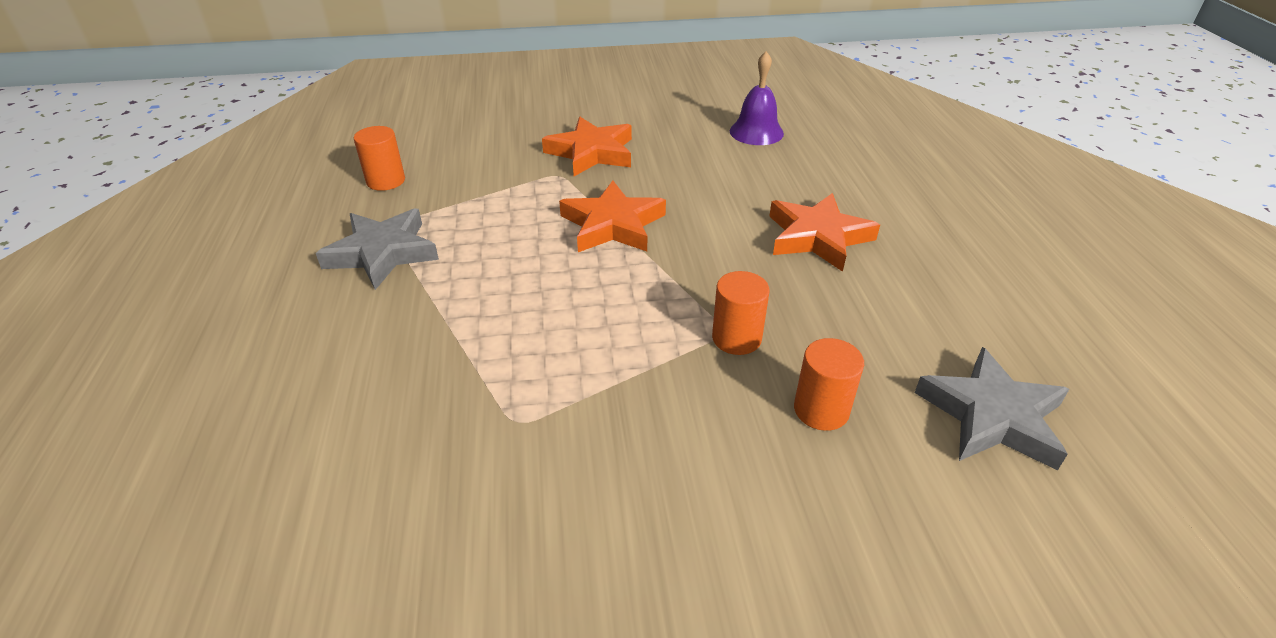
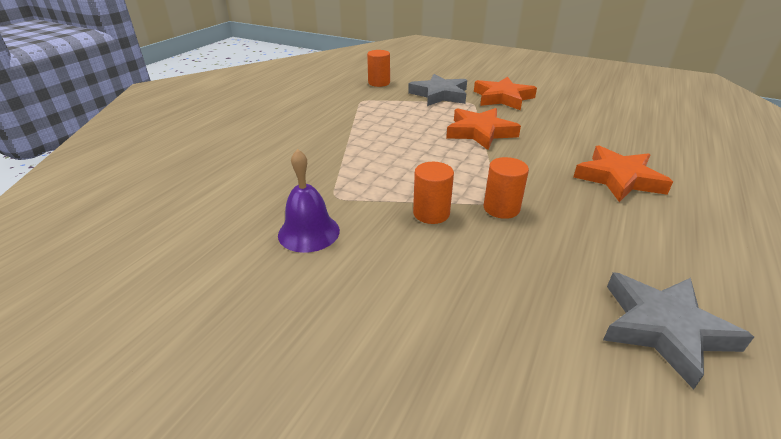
camera: 35 degrees right, 5 degrees down
(382, 253) = (347, 109): grey star -> grey star (439, 95)
(756, 132) = (629, 114): purple bell -> purple bell (309, 232)
(821, 410) = (521, 265): orange cylinder -> orange cylinder (431, 213)

